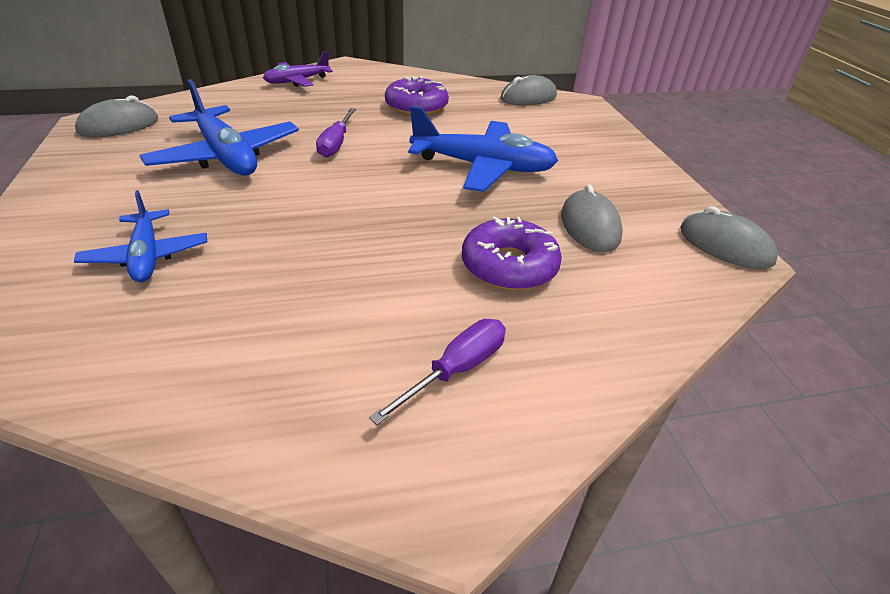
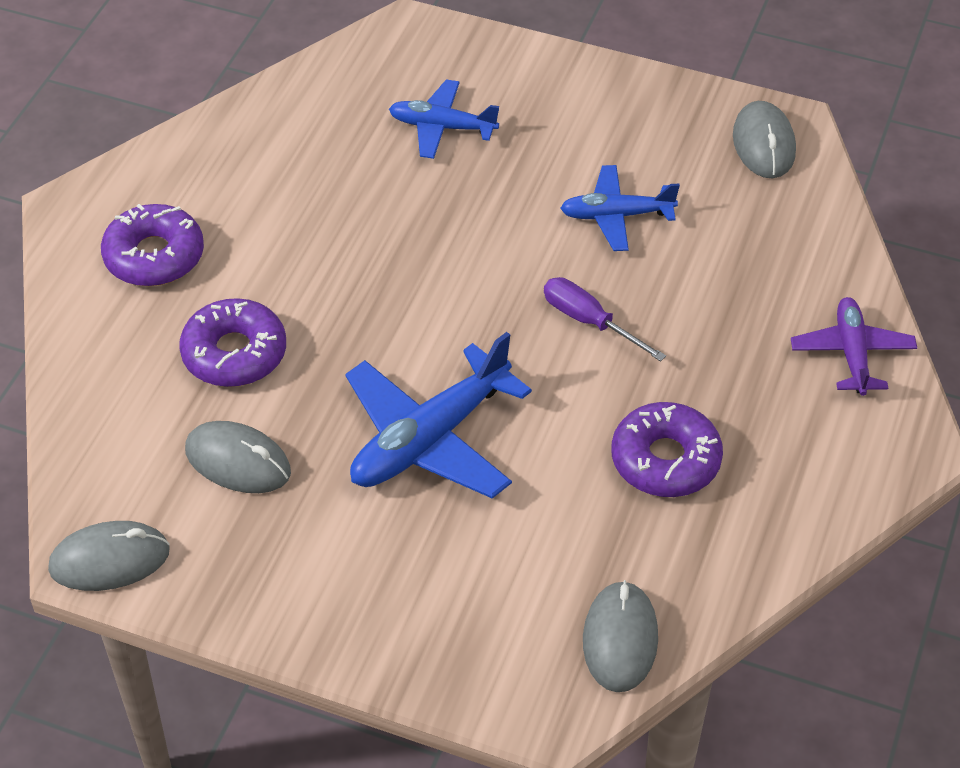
camera: 125 degrees right, 10 degrees up
(226, 156) = (616, 216): blue plane -> blue plane, size x0.61
(456, 370) = (154, 256): purple screwdriver -> purple donut

